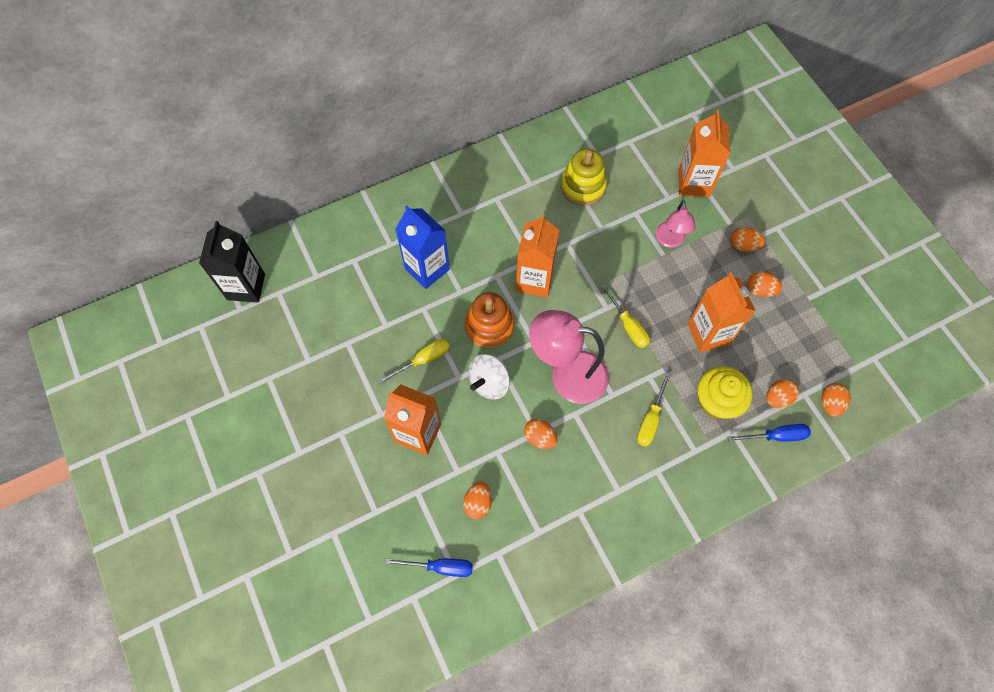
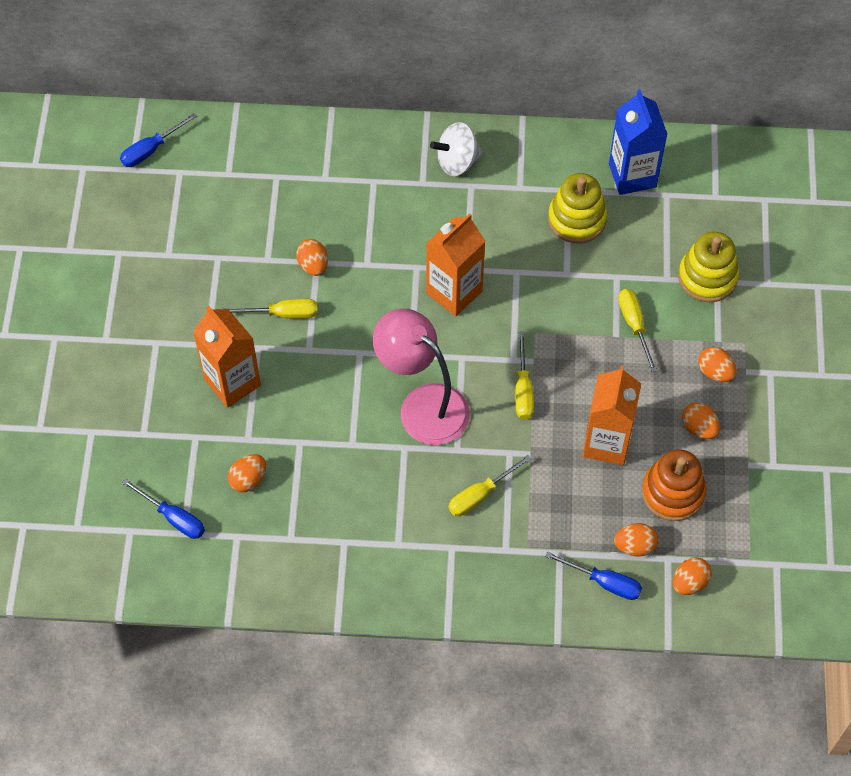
camera: 30 degrees right, 5 degrees down
(246, 287) = (151, 150): black carton -> blue screwdriver
(427, 269) = (347, 223): blue carton -> blue carton (632, 175)
(489, 326) = (374, 315): orange stacking toy -> orange stacking toy (672, 493)
(489, 383) = (336, 371): white spinning top -> white spinning top (457, 161)
(539, 437) = (352, 451): orange egg -> orange egg (313, 265)
(670, 241) = (634, 325): pink lamp -> yellow screwdriver
(693, 183) = (707, 277): orange carton -> yellow stacking toy
(717, 401) = (565, 514): yellow cupcake -> none

